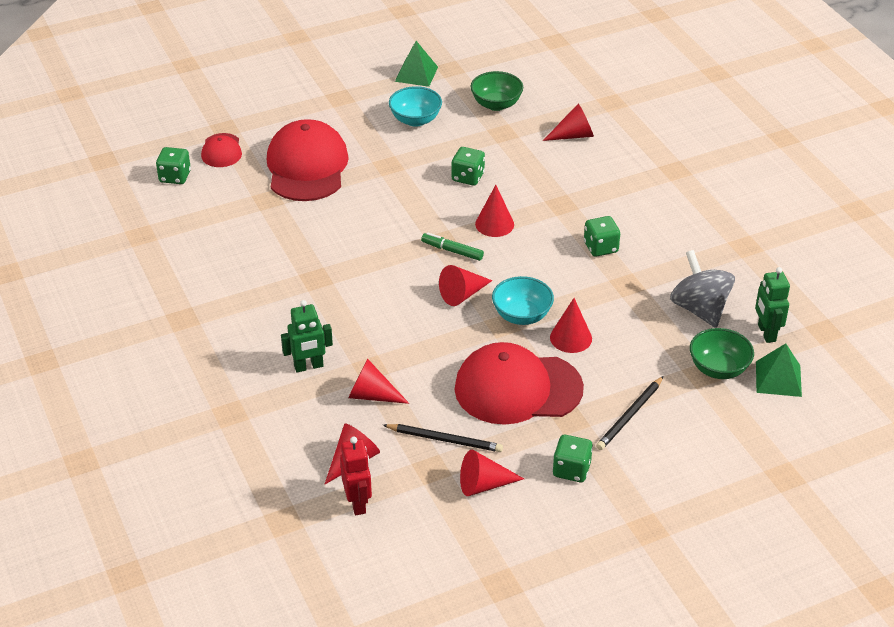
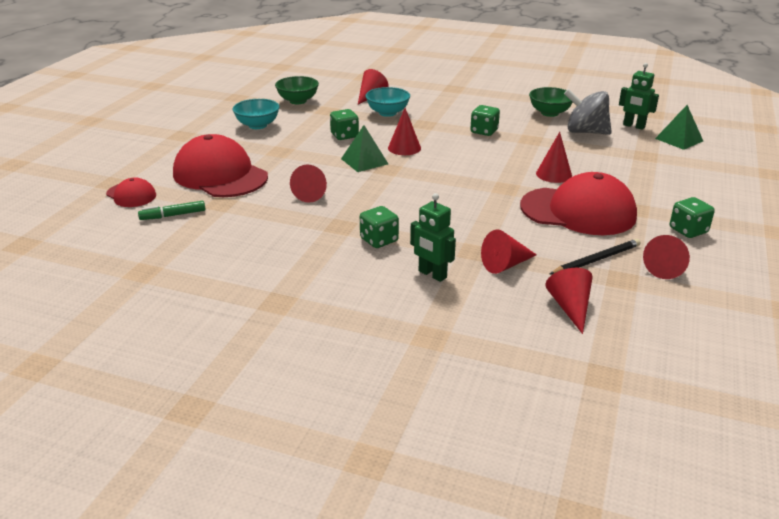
camera: 45 degrees left, 10 degrees down
(175, 177) = (114, 225): green dice -> green dice (379, 240)
(308, 366) = (432, 274): green robot -> green robot turned 105 degrees clockwise
(358, 503) = (624, 329): red robot -> none
(416, 74) = (217, 107): green pyramid -> green pyramid (364, 161)
(452, 251) = (404, 170): green marker -> green marker (173, 215)
(462, 294) = (453, 186): red cone -> red cone (312, 193)
(517, 388) = (578, 211): red cap -> red cap turned 120 degrees counterclockwise
(522, 315) = (507, 178): turquoise bowl -> turquoise bowl (387, 113)
(630, 415) = (656, 190): black pencil -> none
(718, 369) = (647, 149): green bowl -> green bowl (549, 113)

